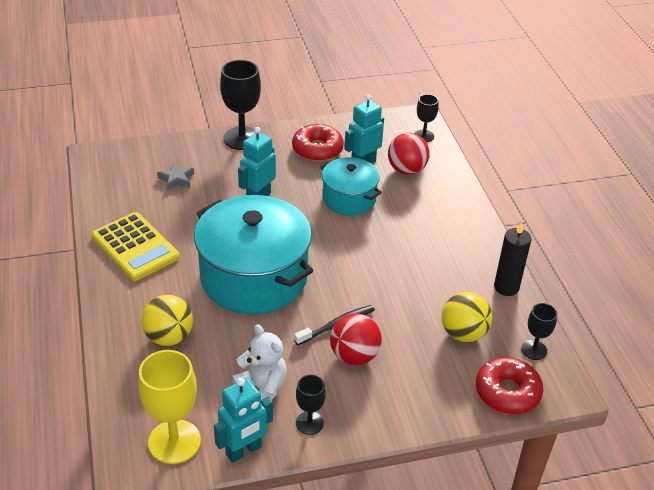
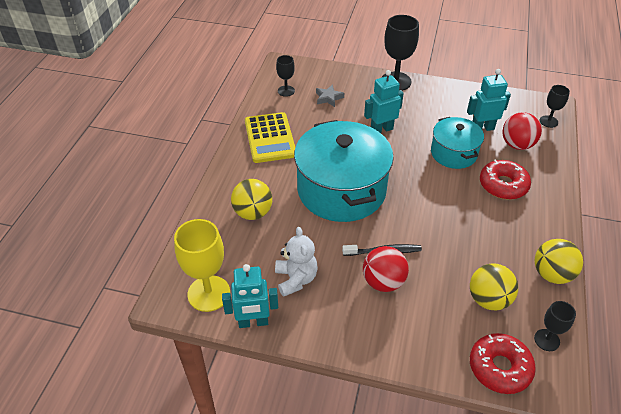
camera: 30 degrees right, 5 degrees up
(309, 423) = (315, 322): black goblet -> black goblet (286, 91)
(317, 149) = (450, 106): red donut -> red donut (503, 185)
(506, 287) = (552, 274): black candle -> yellow ball

